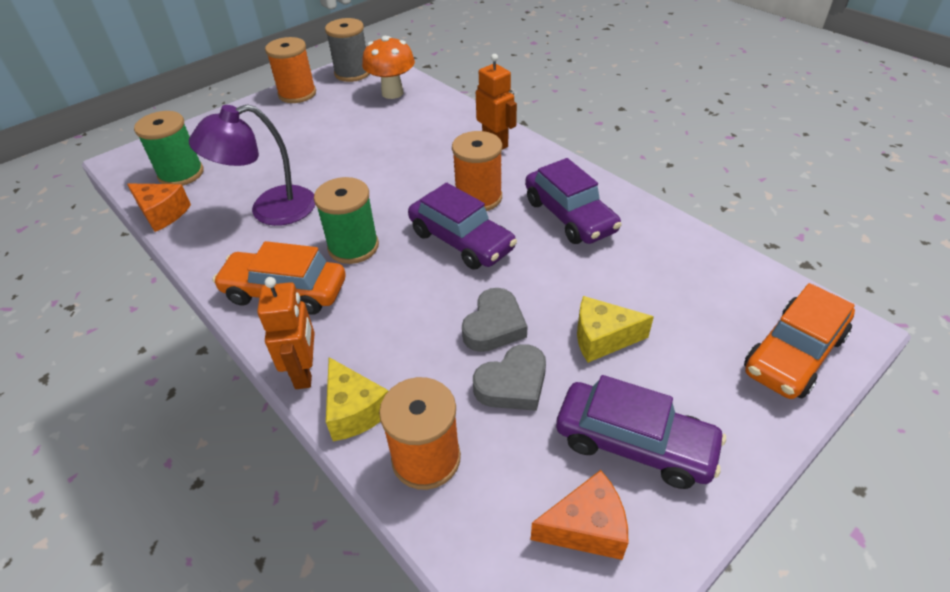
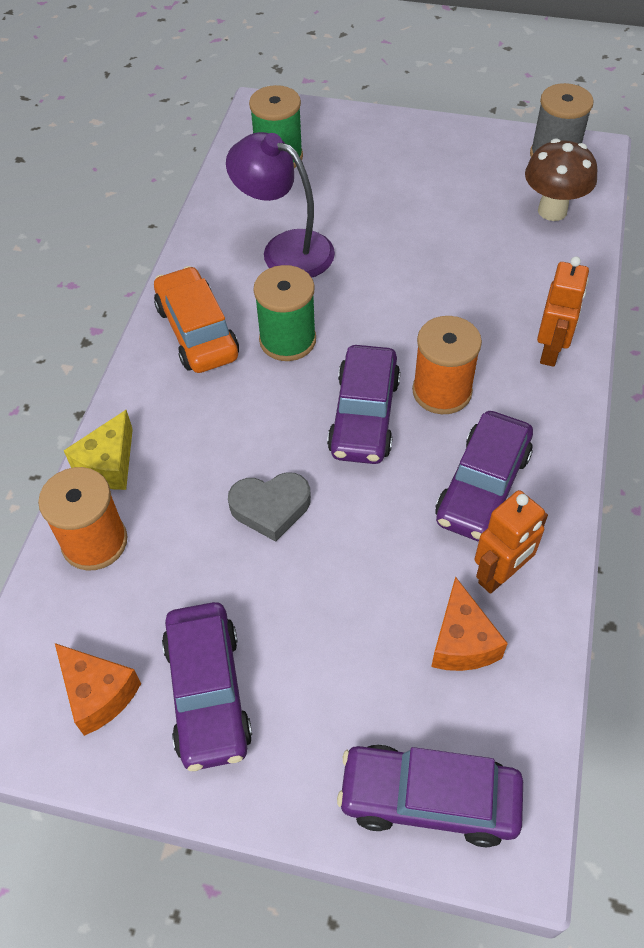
camera: 55 degrees right, 10 degrees up
(162, 214) = (221, 186): orange cheese -> orange cheese (462, 642)
(297, 94) = (472, 142): orange spool -> none
(305, 372) = (124, 405): orange robot -> orange robot (500, 575)
(392, 93) = (552, 211): orange mushroom -> brown mushroom
(513, 384) = (211, 561): grey heart -> none
(602, 338) = (320, 606): yellow cheese -> none
(793, 354) = (429, 799): orange car -> purple car

